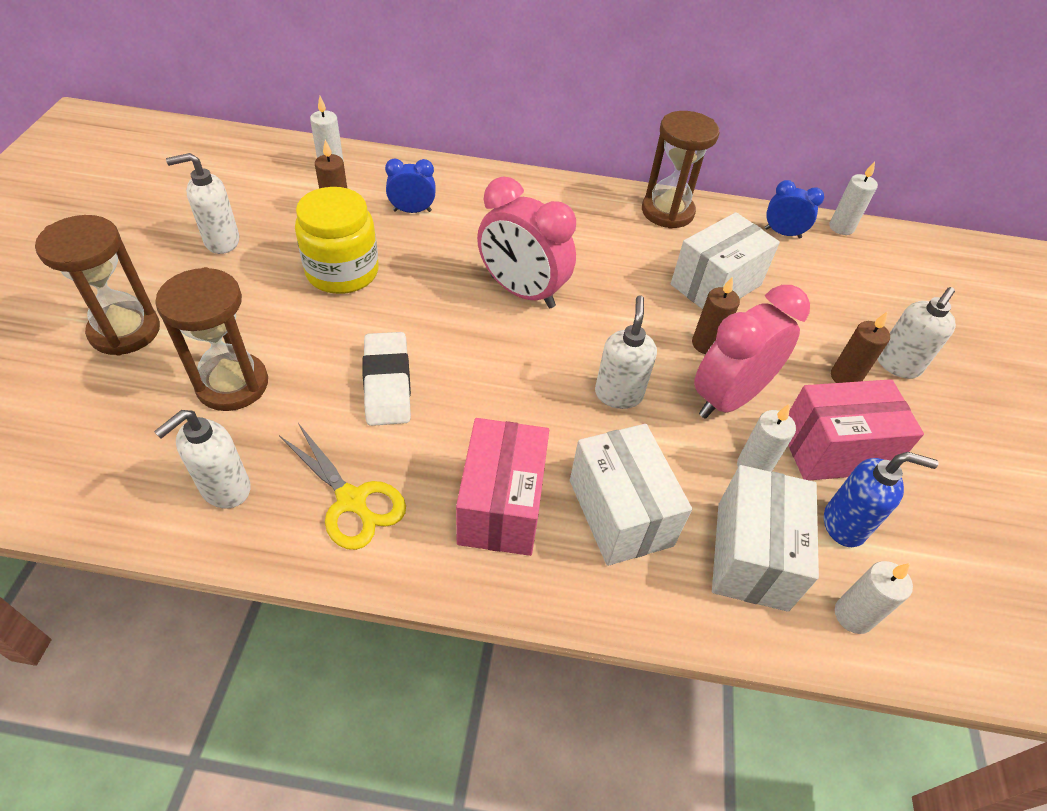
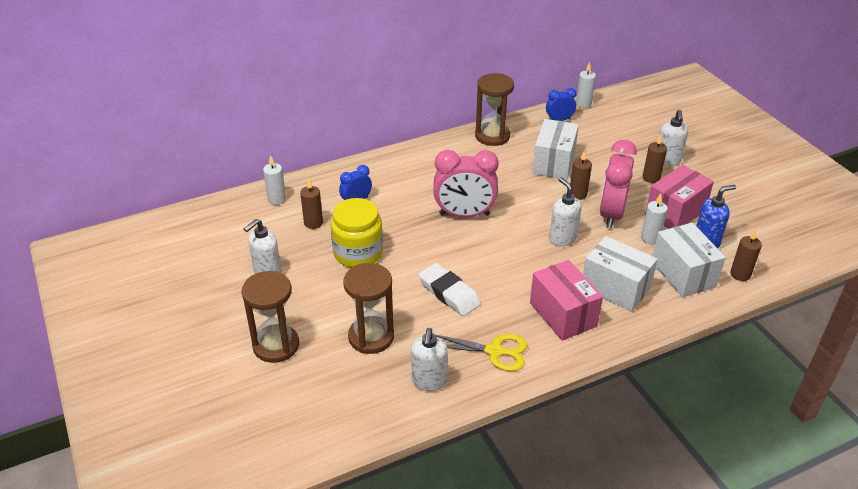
camera: 30 degrees left, 10 degrees down
(853, 615) = (740, 274): white candle -> brown candle

